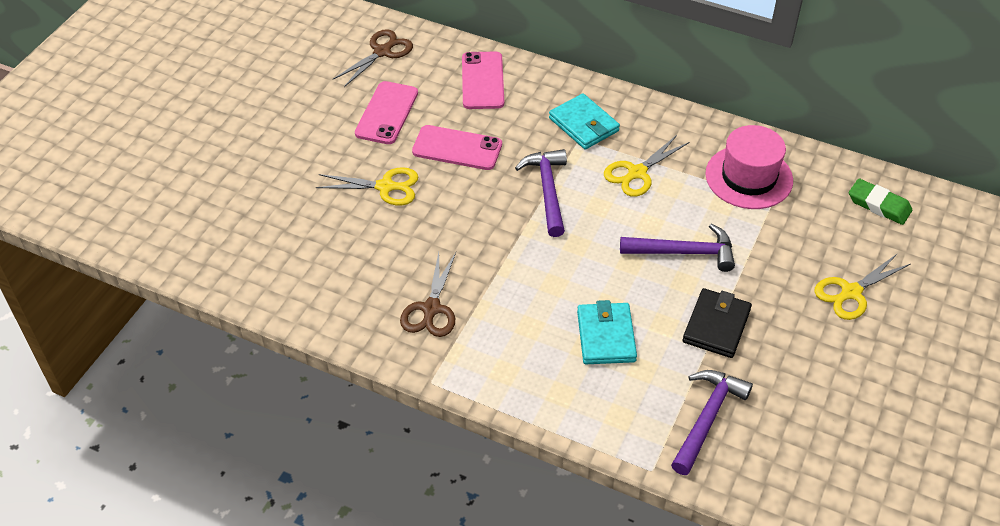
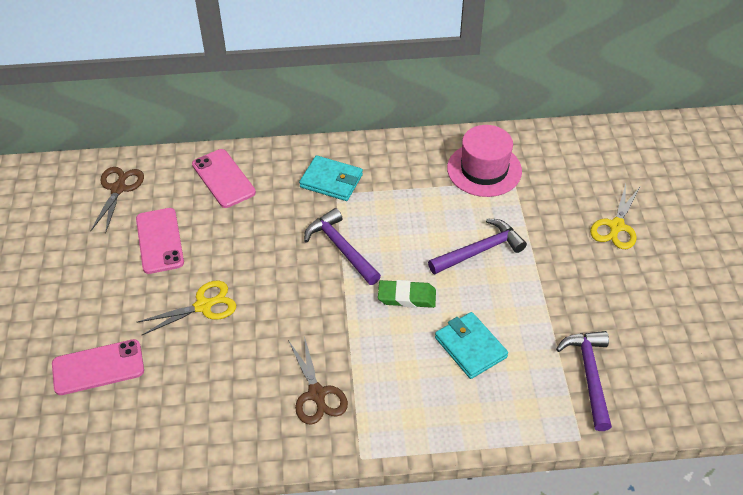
camera: 30 degrees left, 0 degrees up
(457, 148) = (242, 245): pink phone -> pink phone (98, 367)
(636, 173) = (400, 203): yellow scissors -> none
(716, 326) = (544, 298): black wallet -> none
(879, 205) = (587, 151): green eraser -> green eraser (407, 297)

